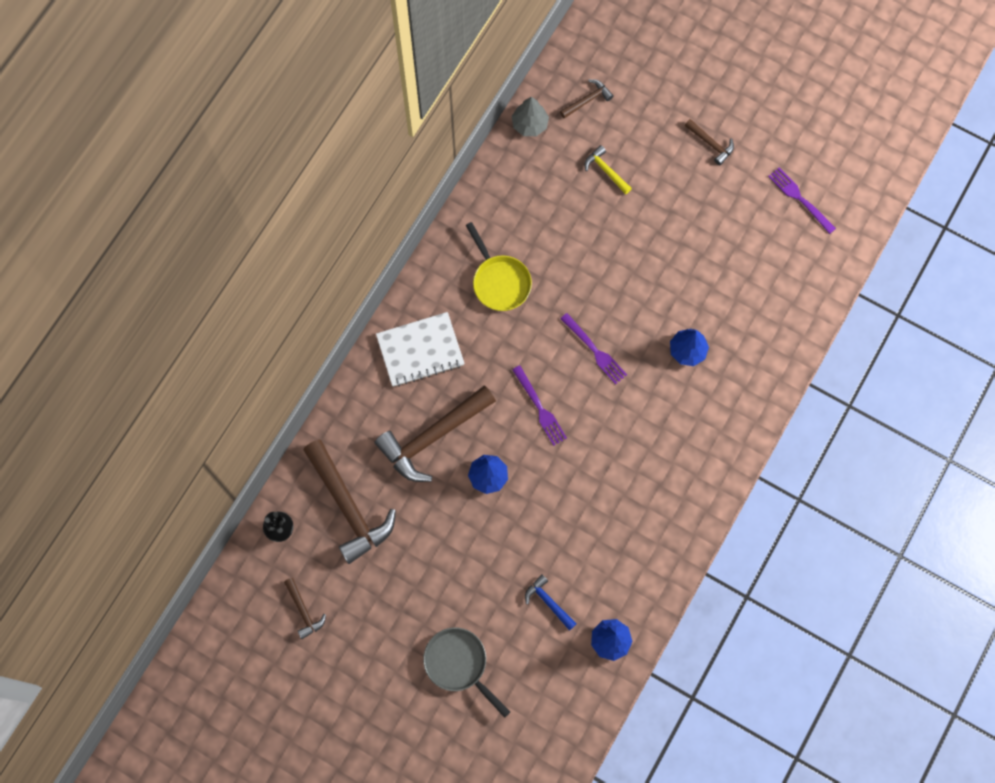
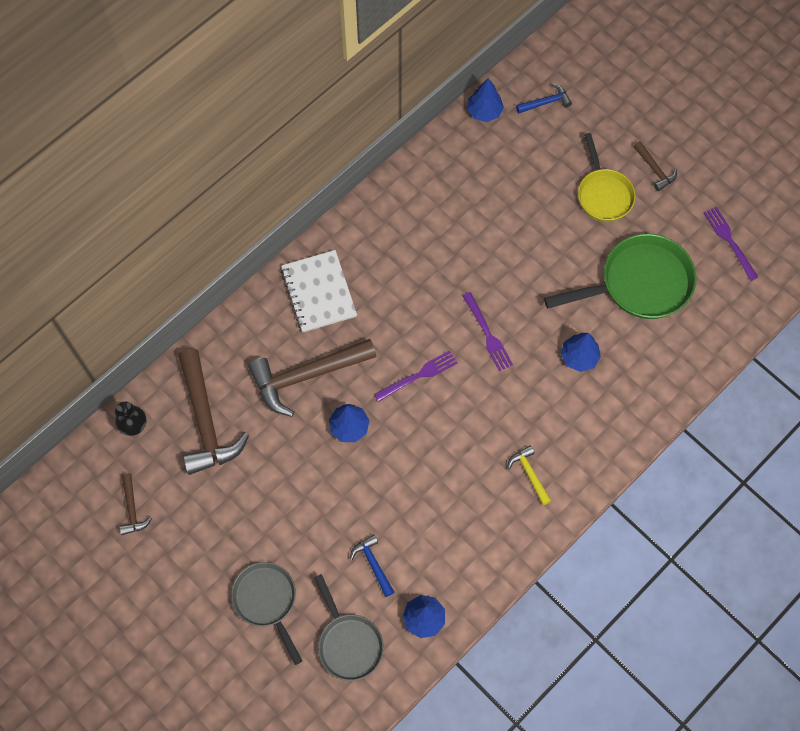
camera: 15 degrees right, 5 degrees down
(420, 350) = (319, 292): white notebook -> white notebook turned 75 degrees clockwise
(499, 282) = (413, 247): yellow pan -> yellow pan (603, 194)
(530, 124) = (484, 111): grey tree -> blue tree
(540, 408) = (418, 375): purple fork -> purple fork turned 105 degrees counterclockwise
(547, 683) = (348, 643): none -> grey pan
(587, 100) = (546, 102): brown hammer -> blue hammer
(606, 170) = (545, 170): yellow hammer -> yellow hammer (529, 473)
(725, 263) = (639, 283): none -> green pan

